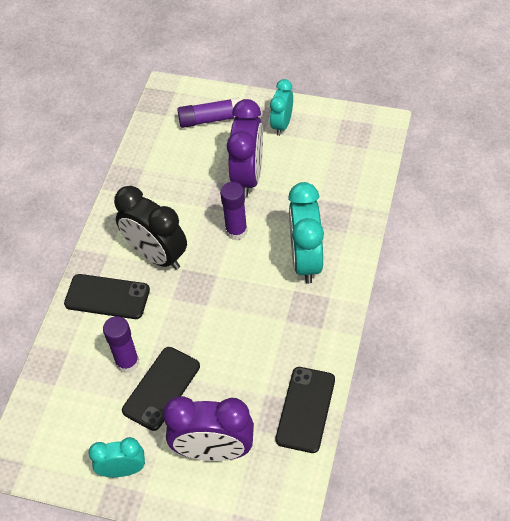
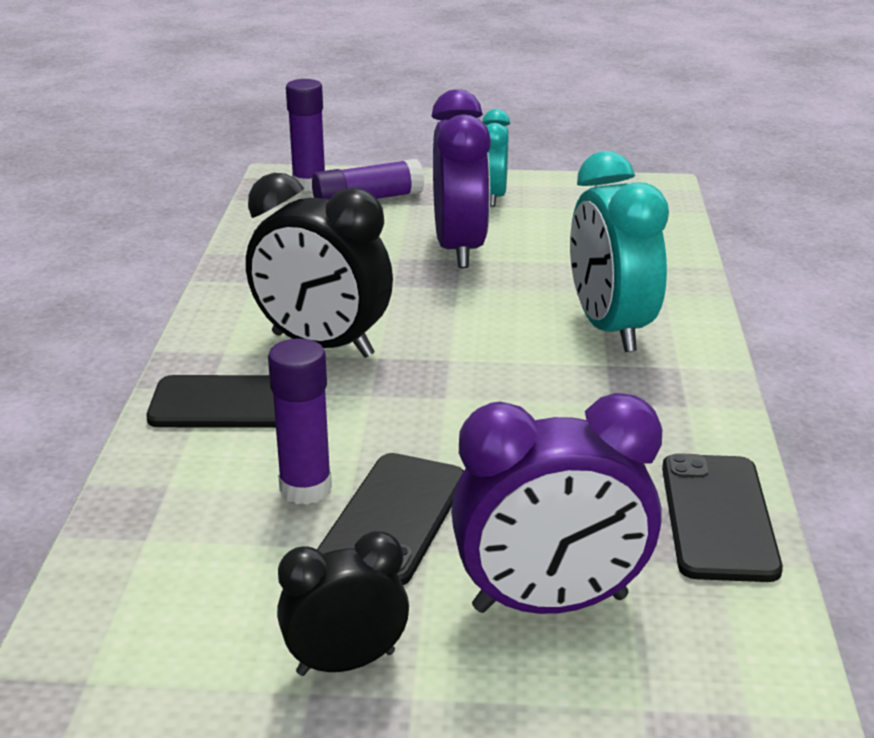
camera: 15 degrees left, 25 degrees down
(123, 470) = (346, 663): turquoise clock -> black clock
(236, 231) = (465, 307): purple glue stick -> purple glue stick (309, 184)

